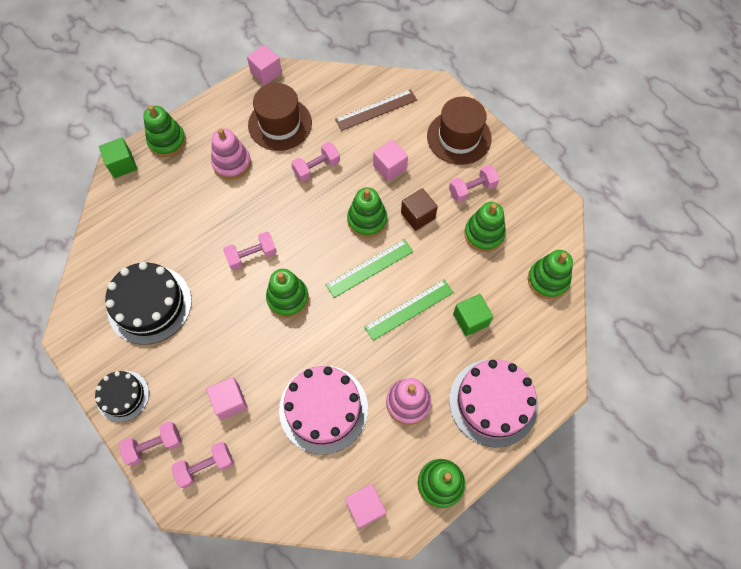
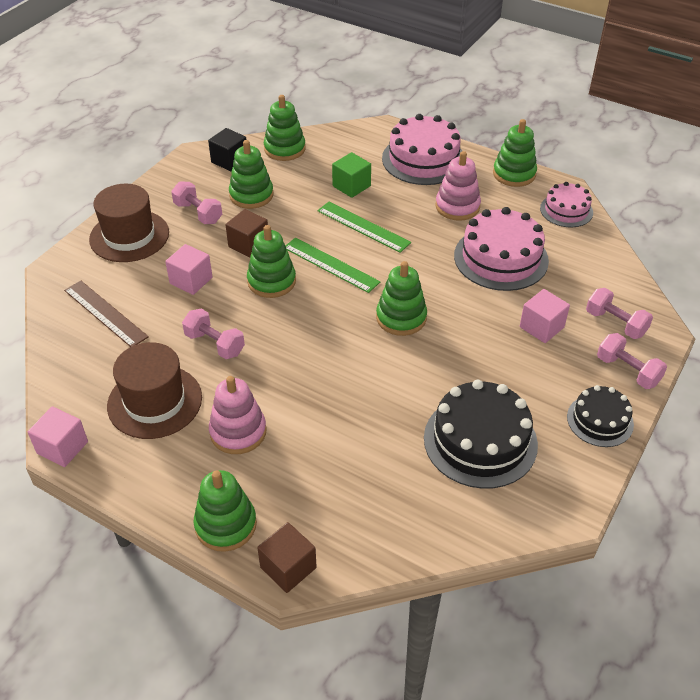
camera: 110 degrees left, 20 degrees down
(122, 164) = (288, 567): green cube -> brown cube
(252, 256) = (365, 365): pink dumbbell -> none
(365, 507) = (566, 210): pink cube -> pink cake
(542, 229) = (229, 160): none -> black cube

